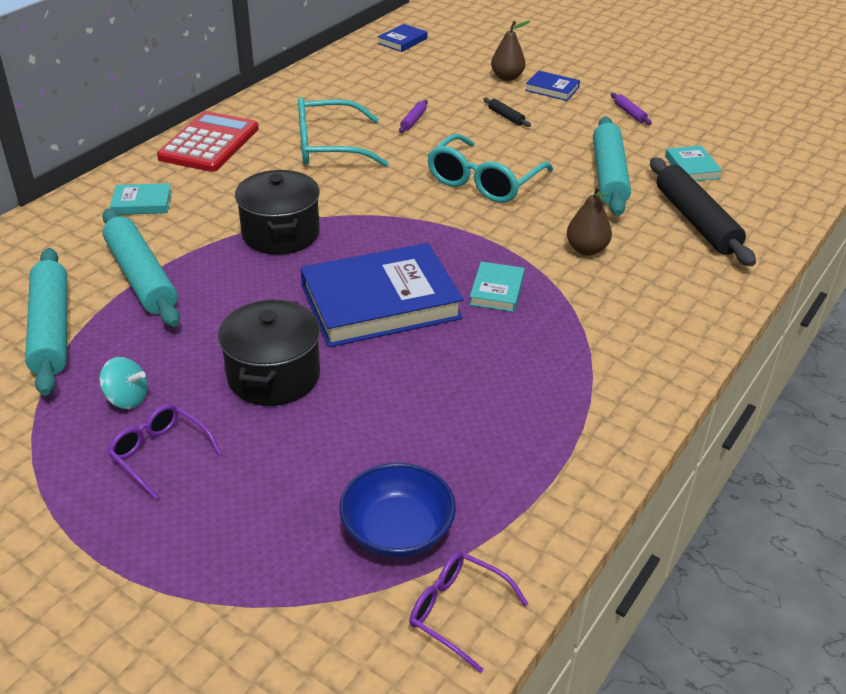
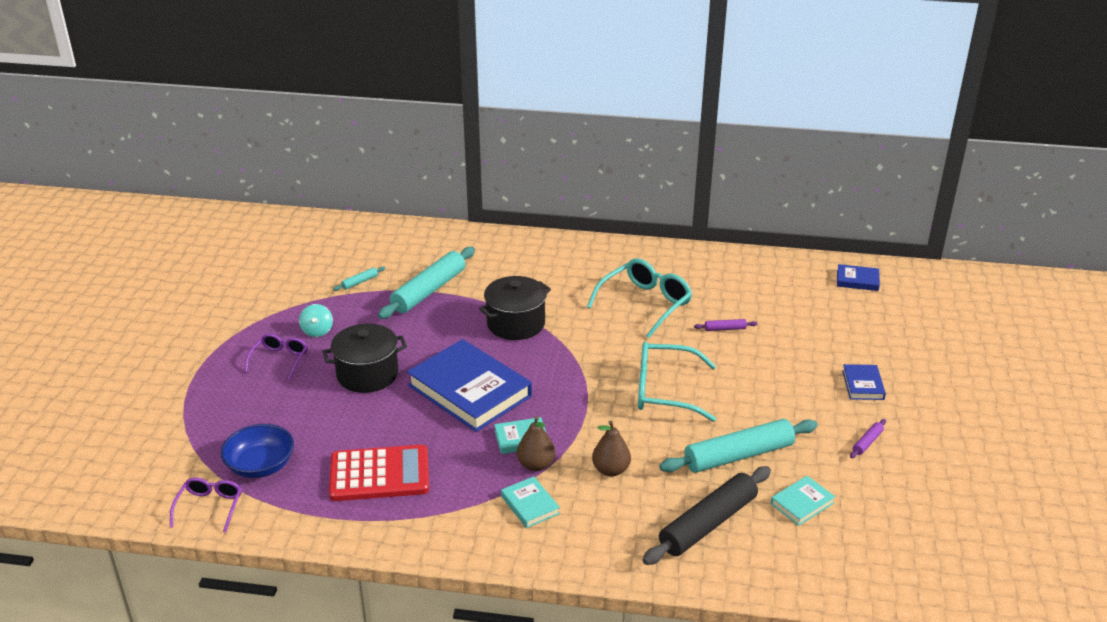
camera: 65 degrees right, 5 degrees down
(51, 330) = (359, 282): turquoise rolling pin -> turquoise rolling pin, size x0.42
(142, 203) = (506, 259): turquoise book -> turquoise book (530, 505)
(209, 143) = (601, 254): red calculator -> red calculator (379, 474)
(328, 147) = (645, 303): turquoise glasses -> turquoise glasses turned 75 degrees clockwise
(506, 117) = (782, 373): black rolling pin -> none
(507, 77) = (855, 354): brown pear -> brown pear (536, 465)

